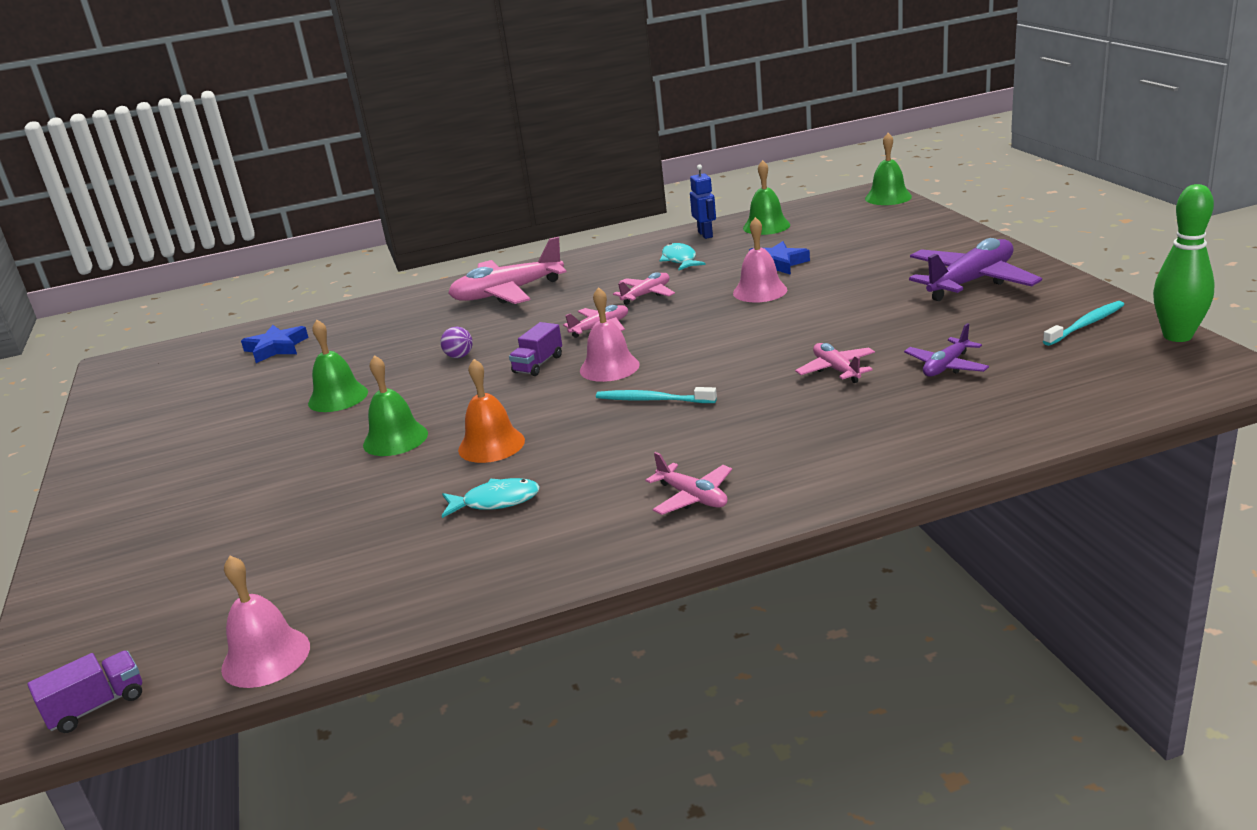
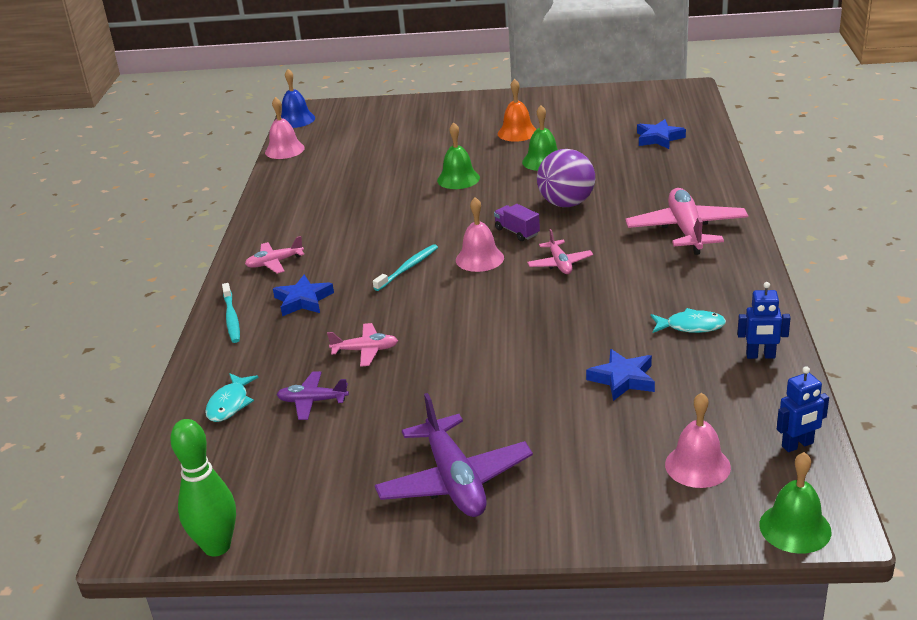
camera: 110 degrees right, 5 degrees up
(97, 706) = (296, 120): purple truck -> blue bell
(459, 356) = (566, 203): purple ball -> purple ball, size x2.29
(491, 445) = (413, 208): orange bell -> orange bell (517, 132)
(496, 501) = (345, 205): turquoise fish -> turquoise fish (230, 404)
(646, 294) = (612, 294): pink plane -> none
(760, 291) = (560, 353): pink bell -> pink bell (697, 465)
(766, 226) = (754, 401): green bell -> none
(770, 440) = (303, 300): none -> blue star
(805, 209) = (797, 445): none -> blue robot
(946, 366) = (312, 401): purple plane -> purple plane turned 60 degrees counterclockwise
(1086, 324) = (295, 506): turquoise toothbrush -> turquoise toothbrush (231, 318)

